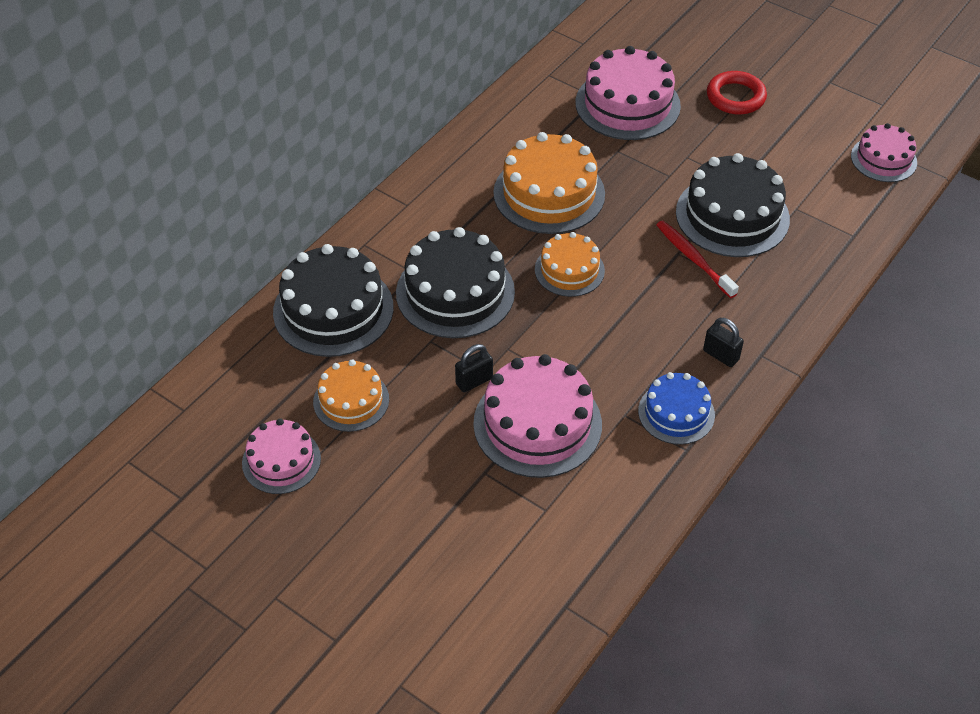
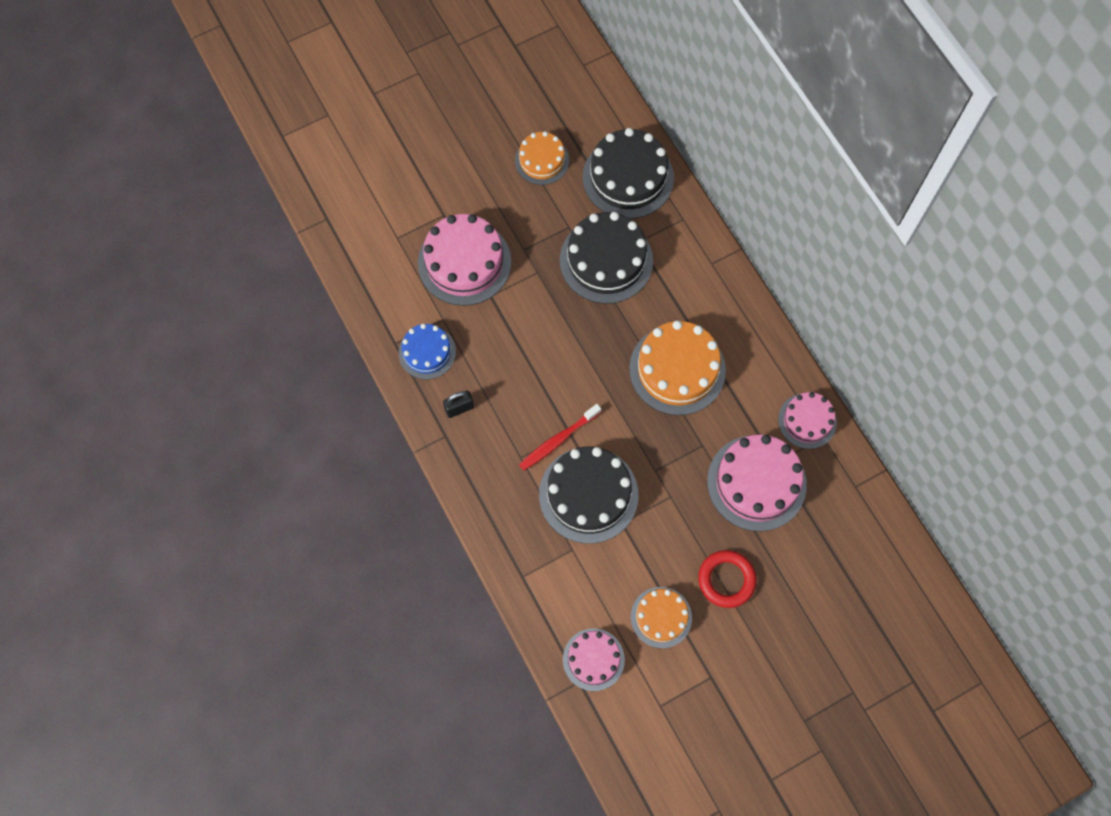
camera: 115 degrees right, 20 degrees up
(281, 461) = (514, 106): pink cake -> pink cake (807, 421)
(474, 381) = (519, 239): black padlock -> none
(569, 270) = (590, 346): orange cake -> orange cake (661, 617)
(693, 259) = (558, 440): red toothbrush -> red toothbrush turned 150 degrees clockwise

